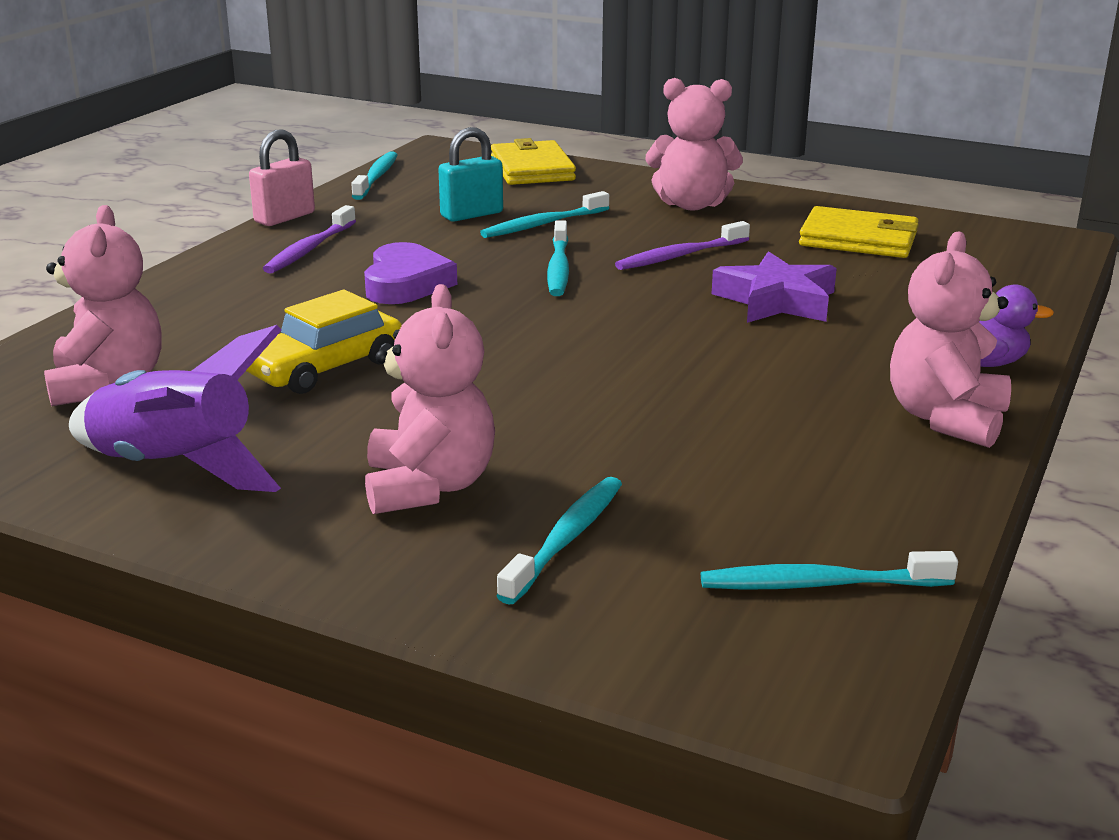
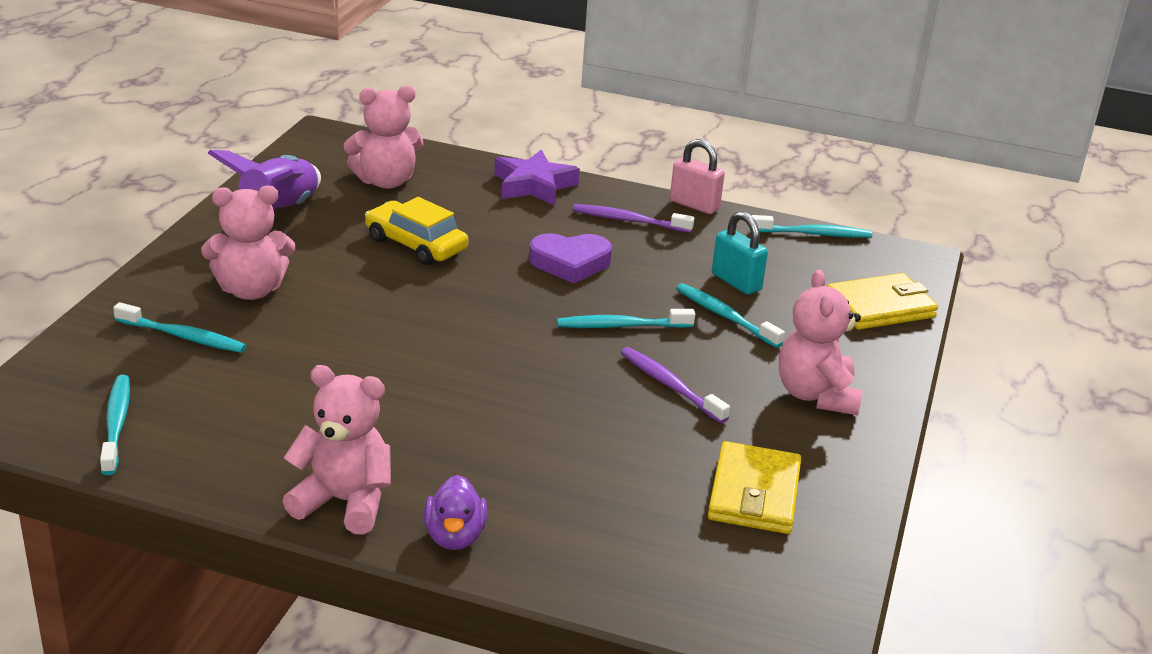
camera: 80 degrees right, 5 degrees up
(776, 300) = (575, 433): purple star -> purple star (534, 185)

